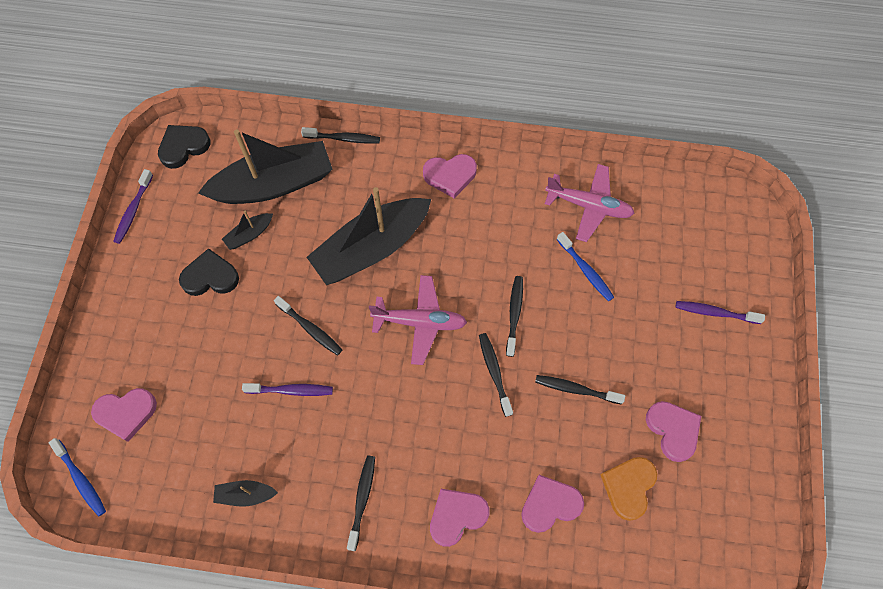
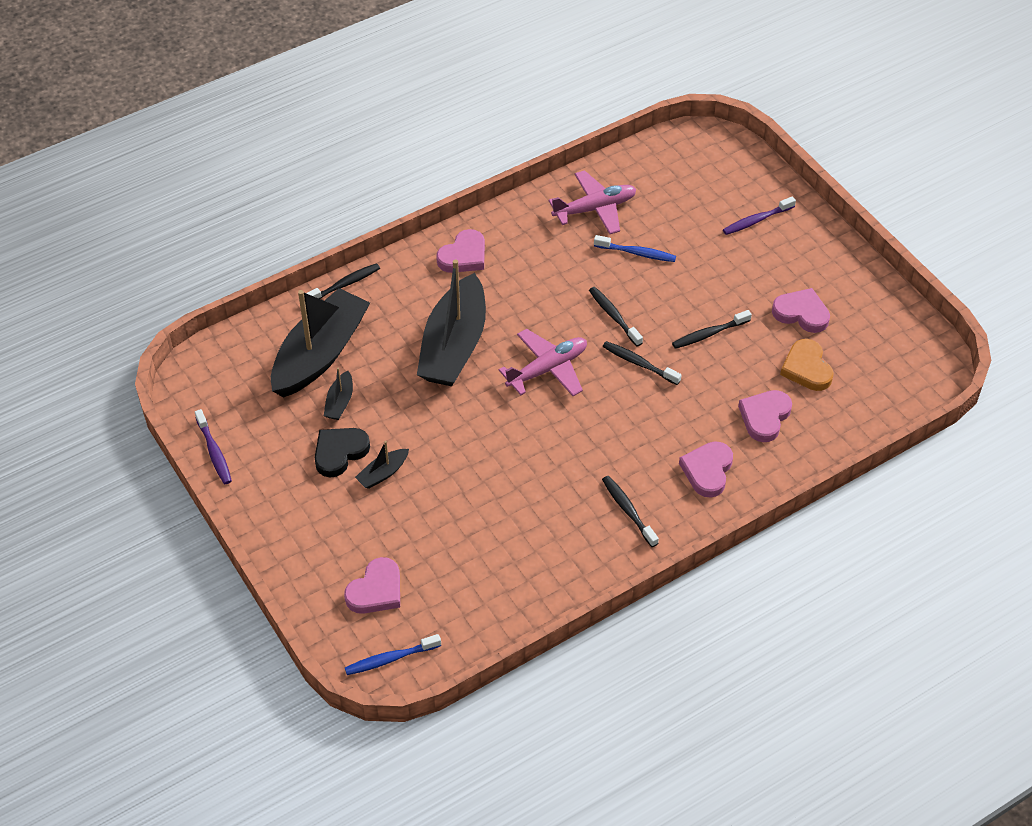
camera: 40 degrees left, 15 degrees down
(81, 480) = (390, 659): blue toothbrush -> blue toothbrush turned 150 degrees clockwise
(183, 147) = (206, 378): black heart -> none
(245, 495) = (535, 571): black boat -> black boat (383, 473)
(291, 390) = (496, 481): purple toothbrush -> none
(310, 329) = (465, 431): black toothbrush -> none

